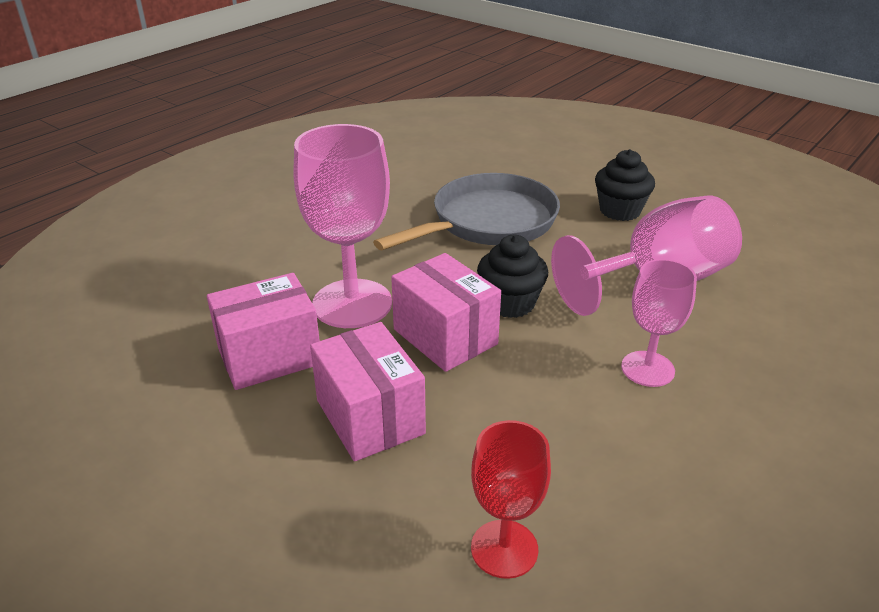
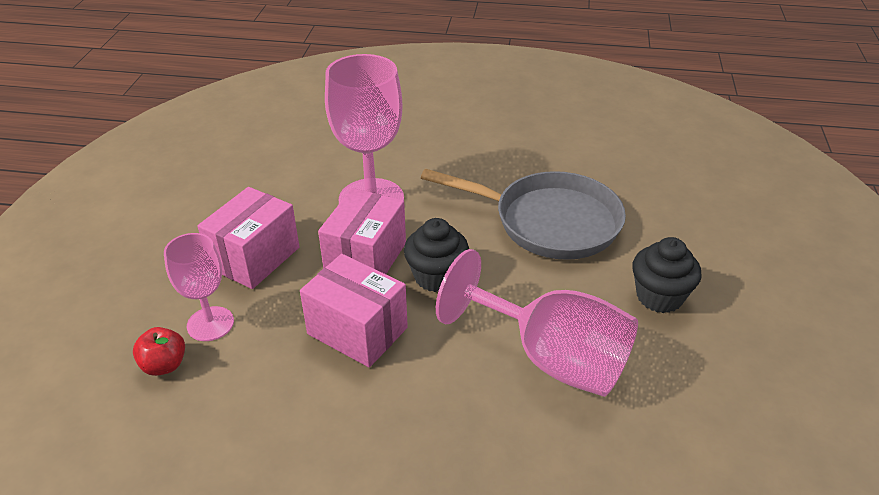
camera: 60 degrees right, 5 degrees up
(269, 356) = (287, 191): pink box -> pink box (357, 331)
(504, 549) = (164, 365): red goblet -> red apple
(647, 369) = (407, 387): pink goblet -> pink goblet (210, 324)

